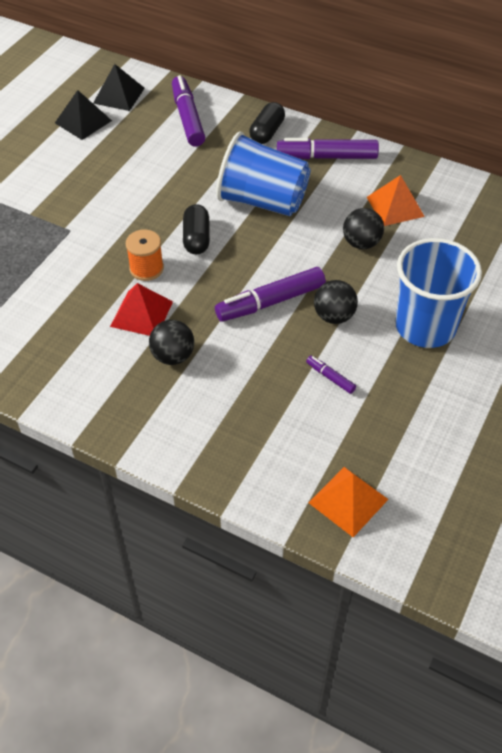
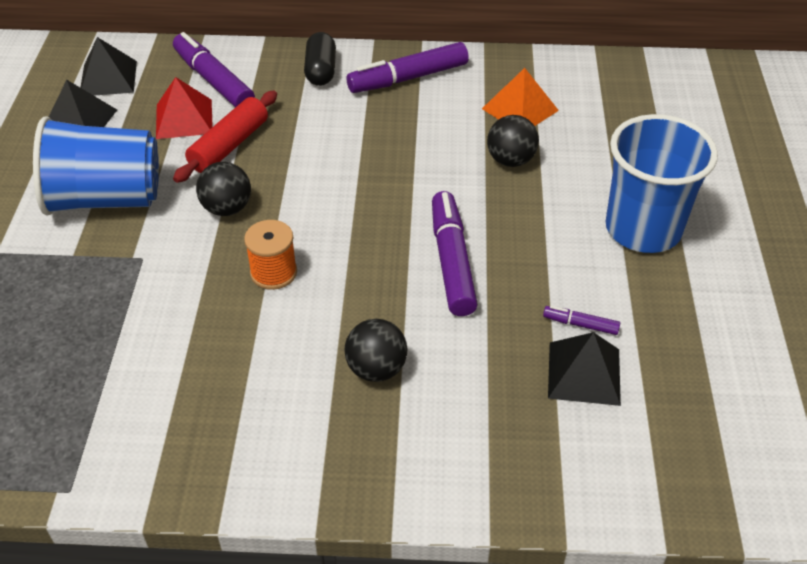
camera: 25 degrees left, 5 degrees down
(141, 314) = (302, 330): red pyramid -> red pyramid (184, 119)
(170, 170) = (229, 146): none -> red rolling pin
(196, 238) = (314, 216): black capsule -> none
(262, 201) = (366, 148): blue cup -> blue cup (106, 199)
(270, 302) = (452, 261): purple marker -> purple marker turned 135 degrees clockwise
(309, 410) = (584, 373): none -> black pyramid
(334, 316) = (536, 252): black ball -> black ball (227, 208)
(348, 501) = (701, 464): orange pyramid -> none

